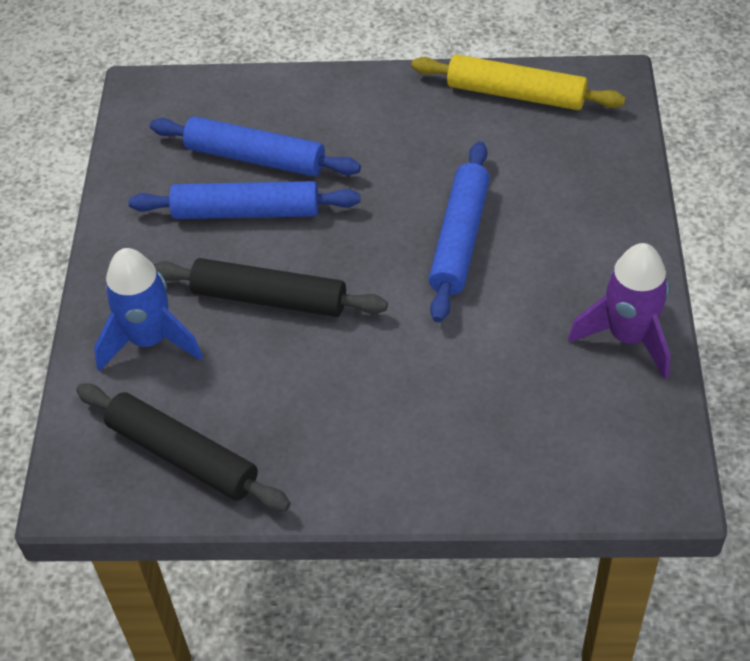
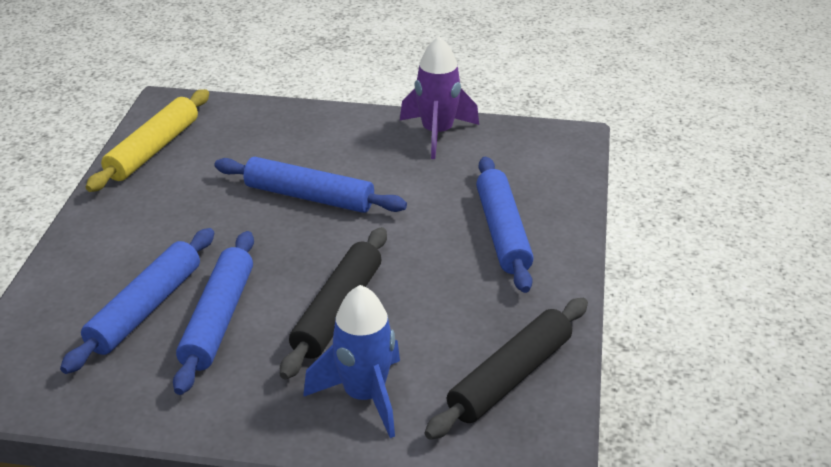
camera: 85 degrees left, 15 degrees down
(429, 426) = (502, 232): none -> blue rolling pin

